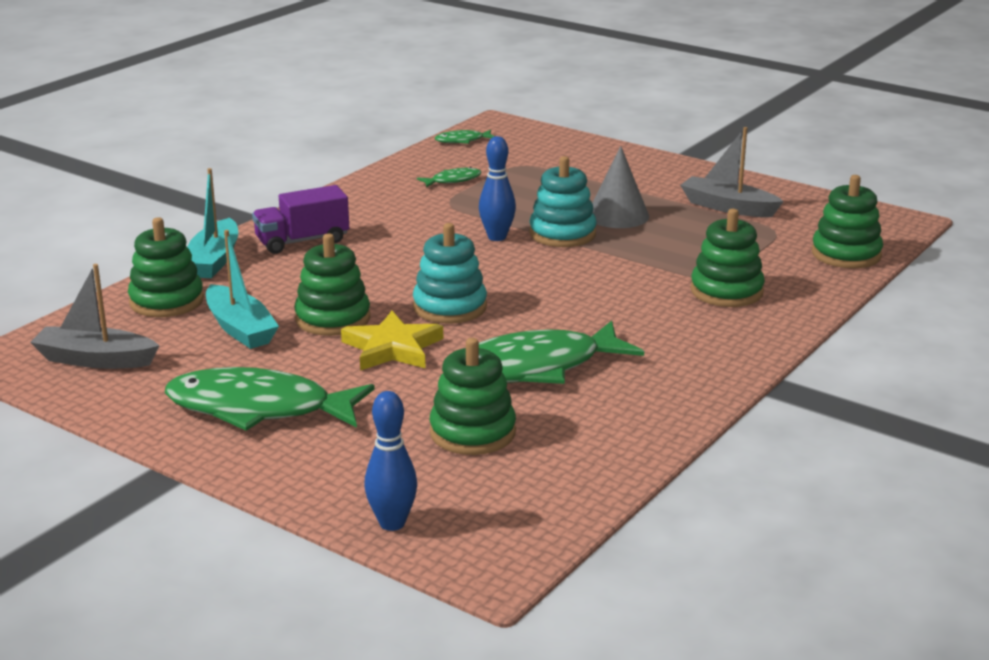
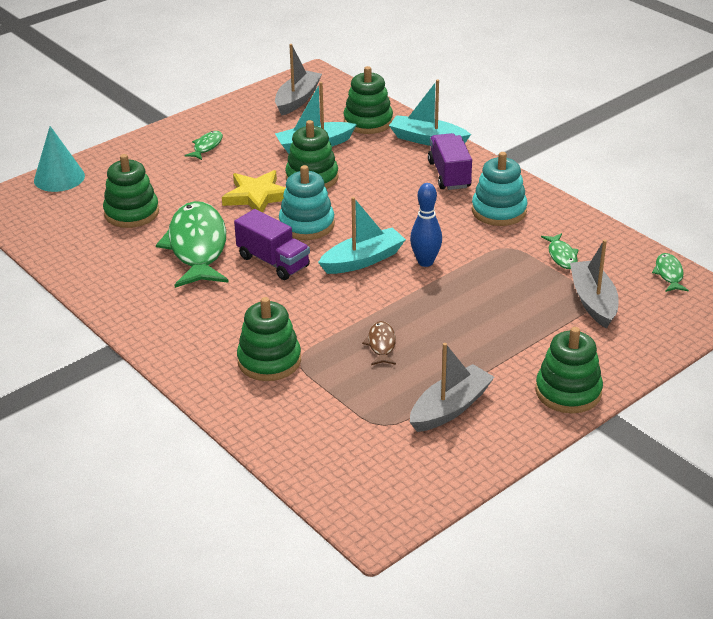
camera: 105 degrees right, 10 degrees up
(258, 408) = (206, 146): green fish -> green fish, size x0.43
(392, 523) = (59, 178): blue bowling pin -> turquoise cone
(510, 267) = (363, 260): none -> turquoise boat
(524, 165) = (593, 301): none -> grey boat
(541, 315) = (273, 262): none -> purple truck
(562, 234) = (420, 296): turquoise stacking toy -> turquoise stacking toy (499, 211)
(617, 215) = (451, 334): grey cone -> none
(657, 243) = (381, 344): none -> brown fish
(846, 254) = (311, 456): green stacking toy -> green stacking toy (568, 392)

